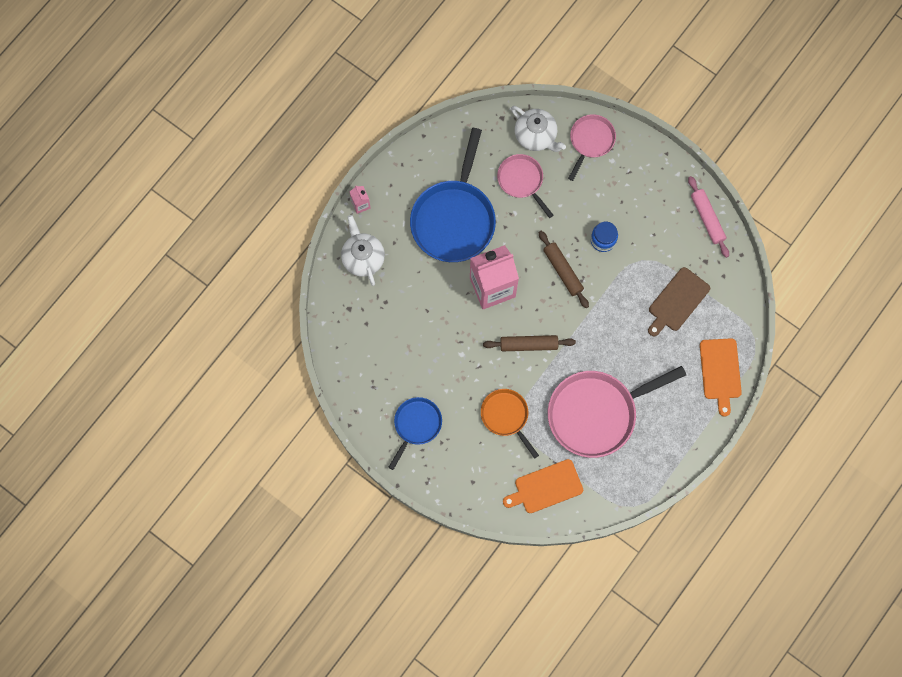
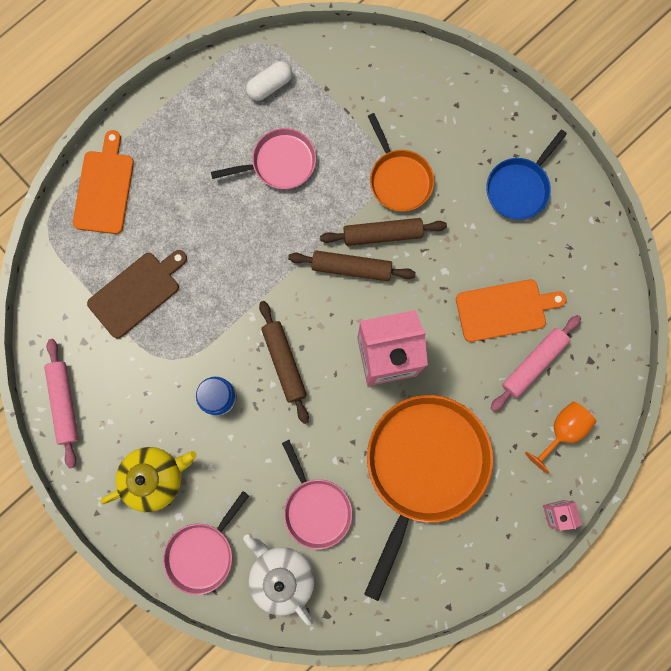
camera: 170 degrees left, 5 degrees up
(363, 258) = (562, 431): white teapot -> orange goblet
(389, 299) = (533, 364): none -> pink rolling pin
(454, 219) = (423, 467): blue pan -> orange pan
(510, 373) = (382, 234): none -> brown rolling pin
(545, 487) = (364, 83): orange cutting board -> orange cutting board (504, 310)
(596, 413) = (279, 163): pink pan -> pink pan, size x0.54
(617, 472) = (269, 86): none -> white capsule
(633, 182) = (155, 477): none -> yellow teapot

